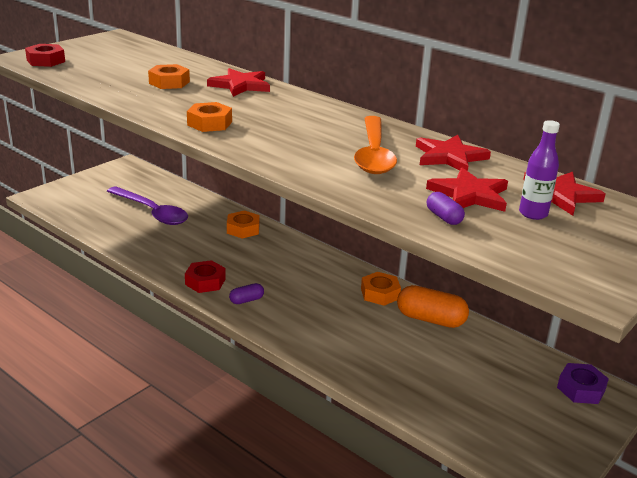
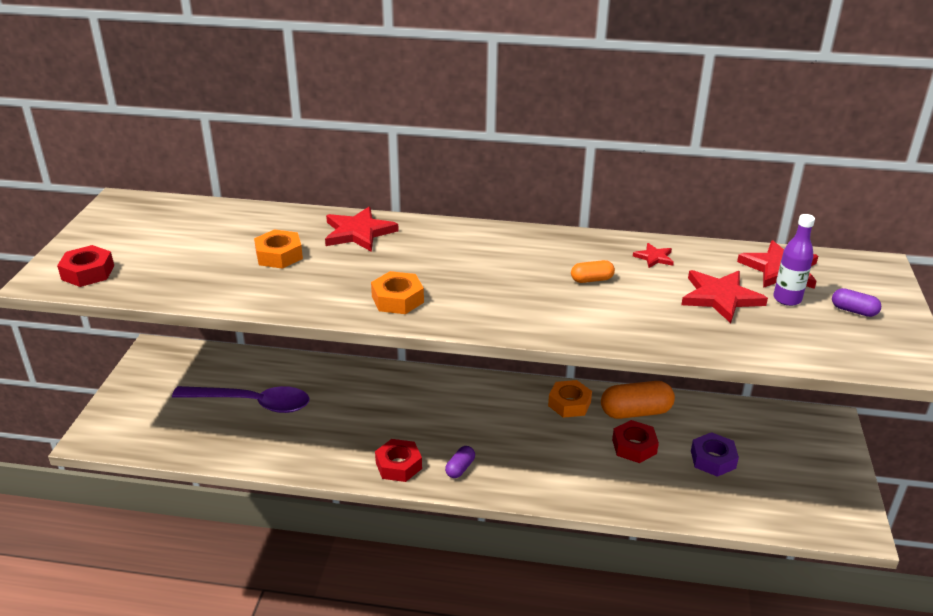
camera: 30 degrees left, 5 degrees up
(243, 229) = (371, 384): orange nut -> none
(373, 154) = (592, 280): orange spoon -> orange capsule
(401, 340) = (634, 446): none -> red nut
(444, 217) = (733, 333): purple capsule -> purple capsule (853, 311)
(449, 157) = (654, 257): red star -> red star, size x0.52
(581, 389) = (803, 427): purple nut -> purple nut (713, 459)

